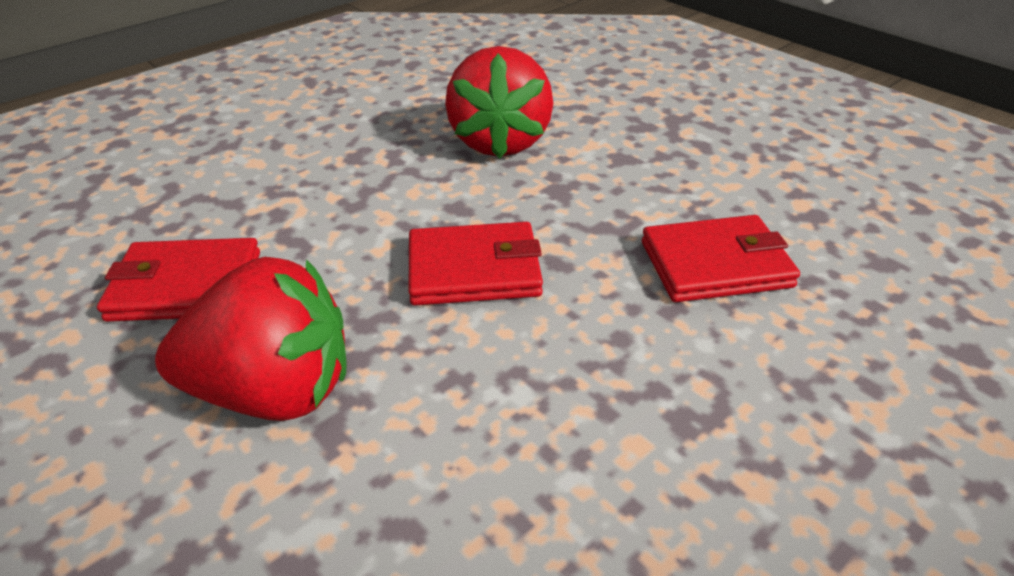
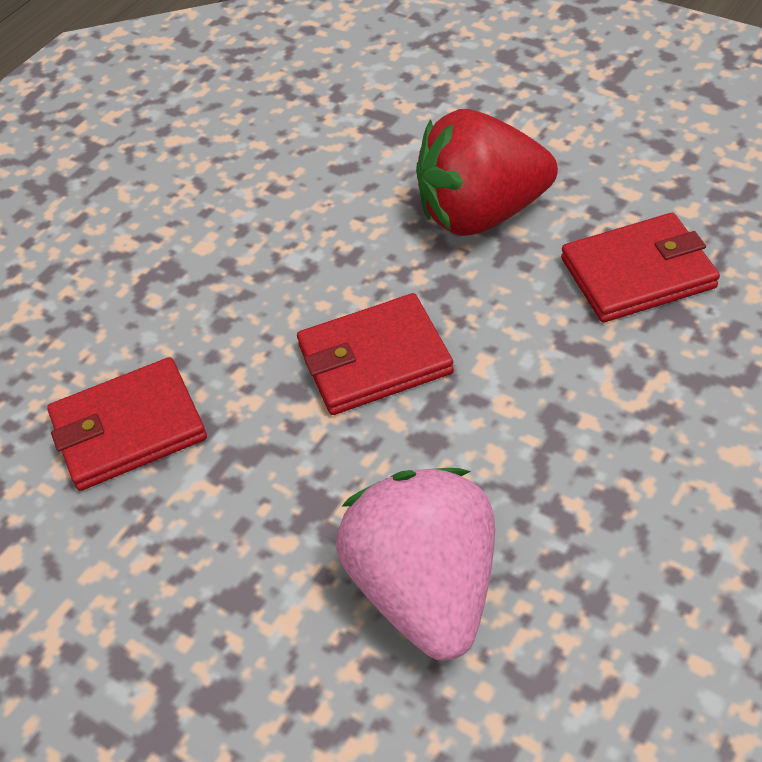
camera: 170 degrees right, 10 degrees up
(500, 142) = (425, 589): red strawberry -> pink strawberry

